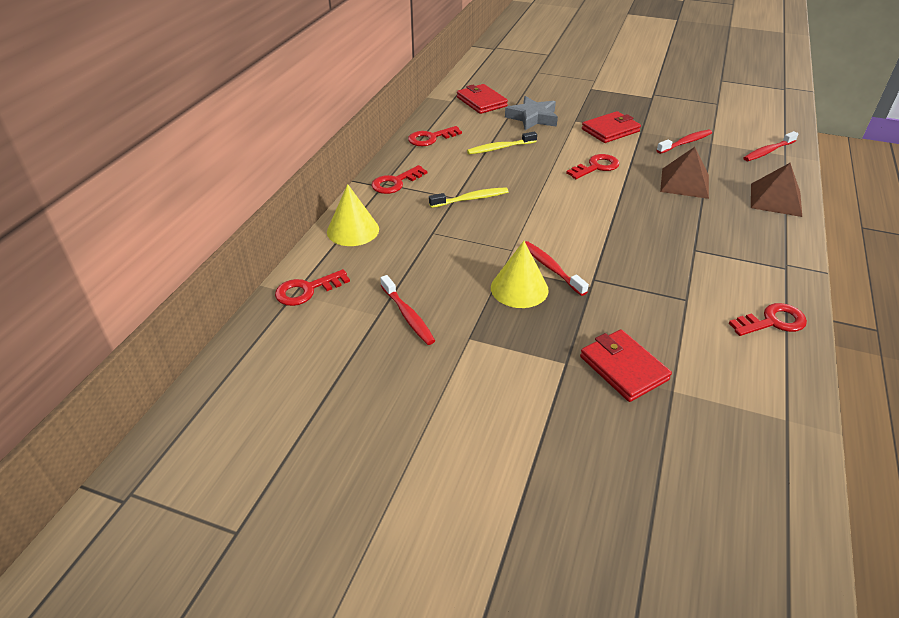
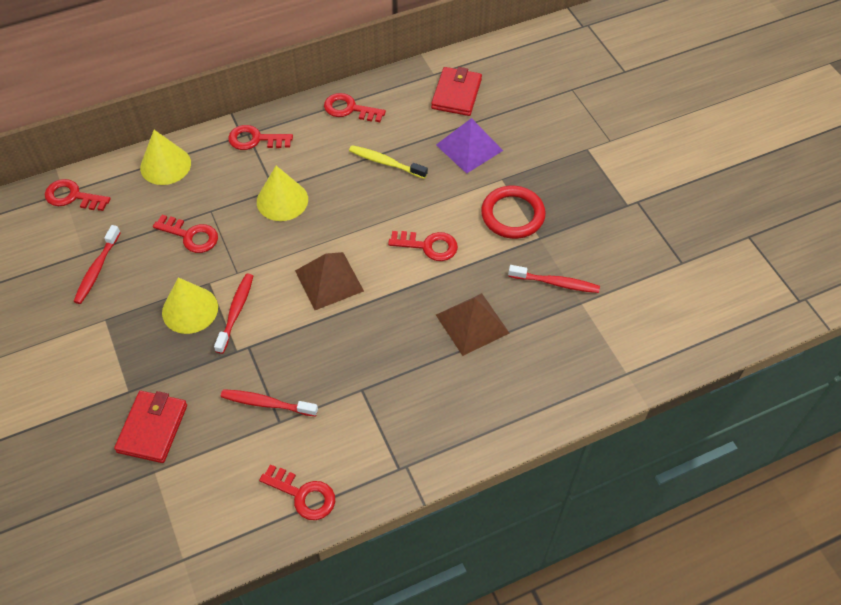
camera: 45 degrees right, 15 degrees up
(444, 252) = (191, 236): none -> red key
(471, 199) = (282, 200): yellow toothbrush -> yellow cone
(532, 118) = (469, 147): grey star -> purple pyramid
(610, 130) = (512, 215): red wallet -> red ring
(768, 151) = (616, 356): red toothbrush -> red toothbrush (266, 403)
(775, 199) = (518, 407): brown pyramid -> brown pyramid (329, 280)

